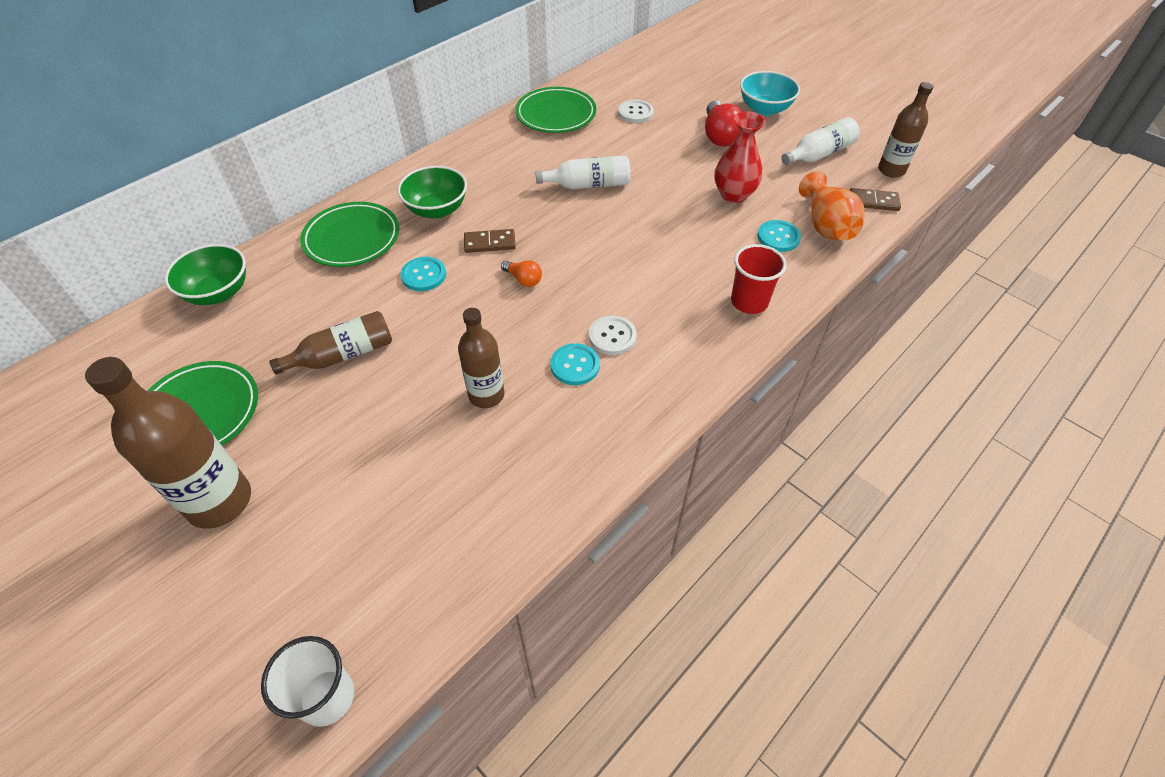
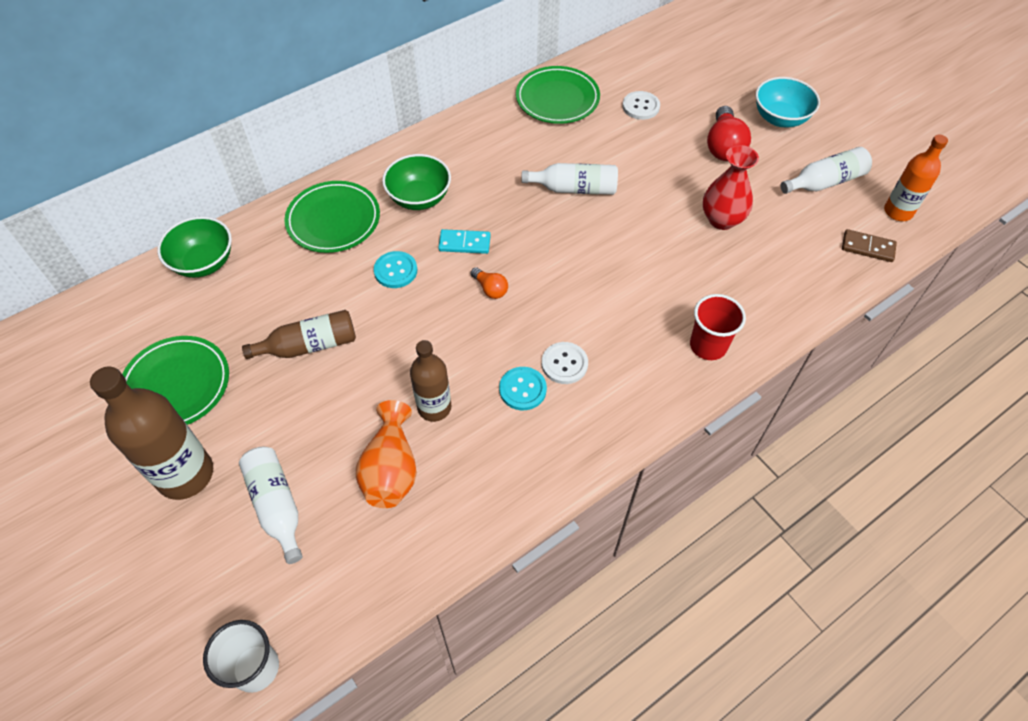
camera: 10 degrees right, 5 degrees up
(328, 517) = (276, 505): none -> white bottle
(490, 243) = (464, 243): brown domino -> turquoise domino
(778, 237) = (756, 276): turquoise button -> none
(826, 225) = (809, 269): orange vase -> orange vase (391, 470)
(891, 170) = (898, 212): brown bottle -> orange bottle

